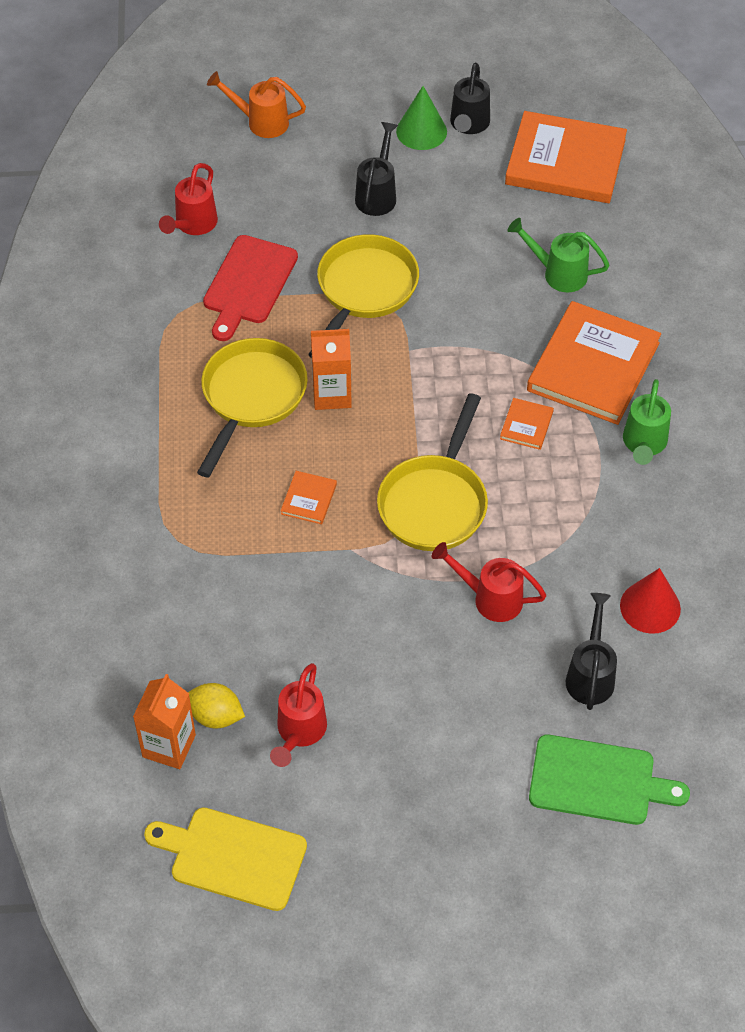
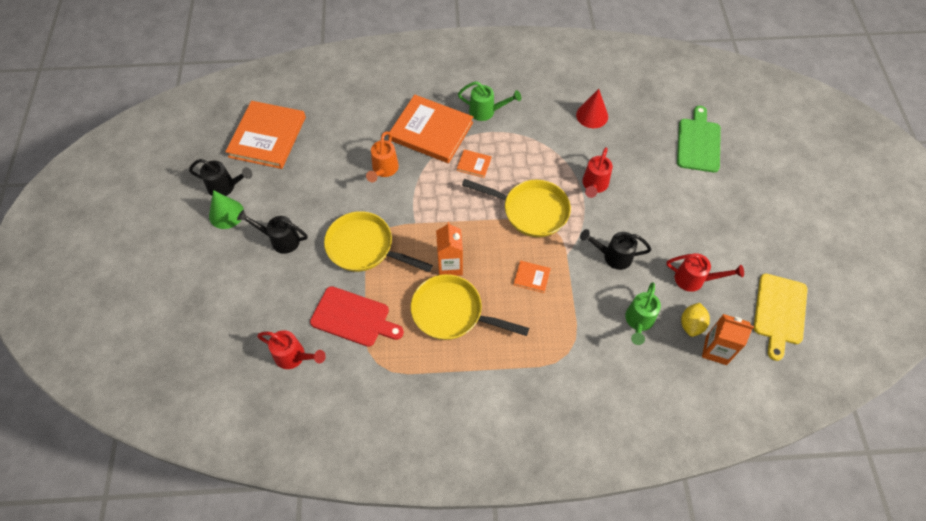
camera: 90 degrees left, 5 degrees up
(260, 122) = (198, 314): orange watering can -> orange watering can (383, 170)
(557, 273) = (359, 145): green watering can -> green watering can (638, 322)
(590, 674) = (636, 142): black watering can -> black watering can (612, 256)

